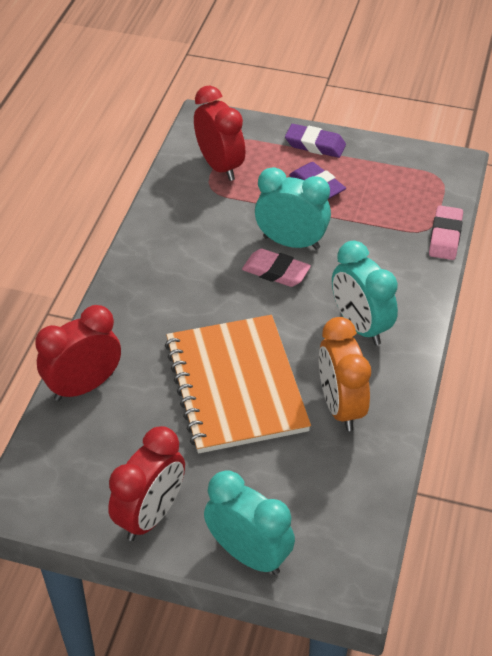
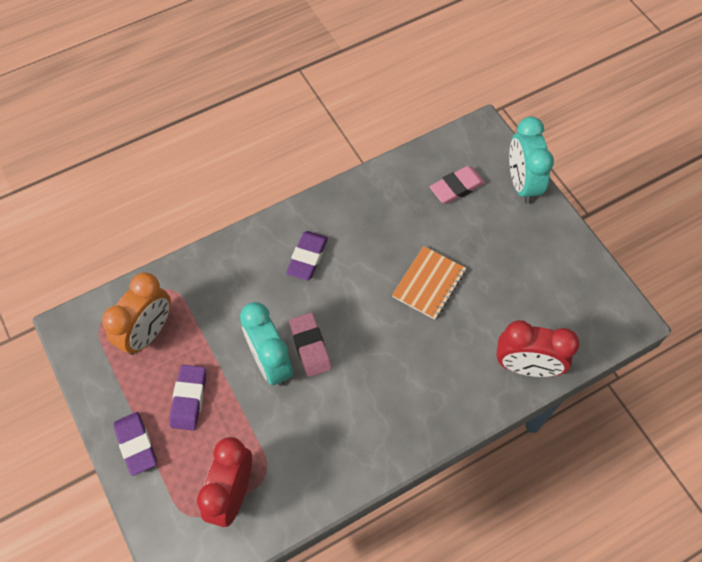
camera: 135 degrees left, 15 degrees up
(150, 515) = (556, 246): red clock -> none
(236, 385) = (429, 283): orange notebook -> orange notebook, size x0.53
(340, 406) = (382, 218): orange clock -> orange clock (148, 333)
(360, 326) = (307, 258): turquoise clock -> purple eraser
(445, 237) = (169, 273): pink eraser -> pink eraser (456, 188)

